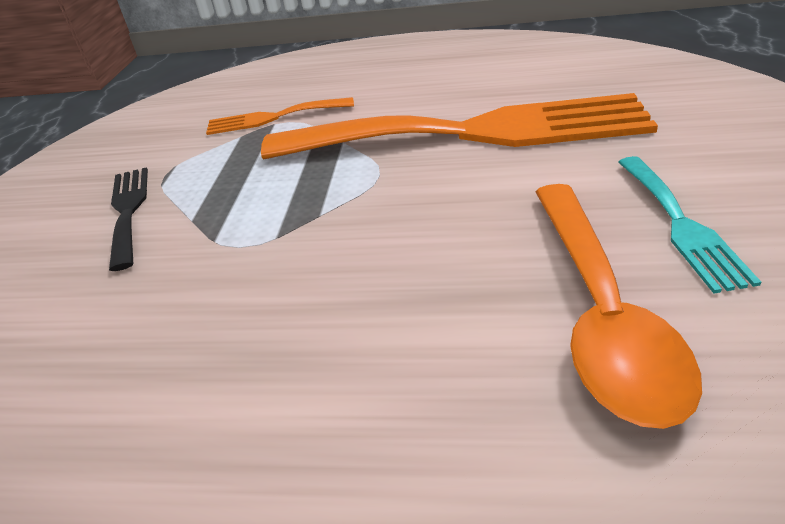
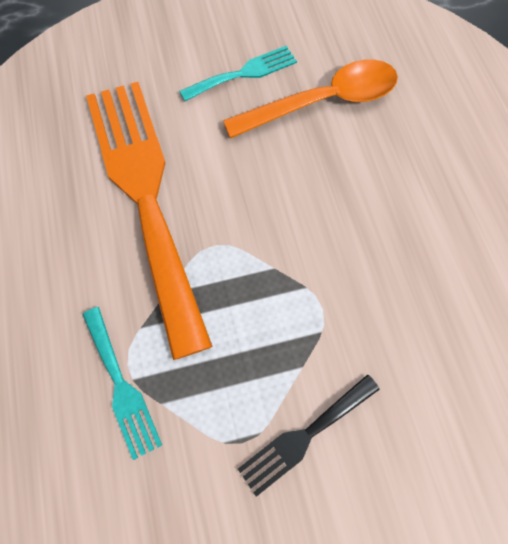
camera: 115 degrees left, 30 degrees up
(273, 117) = (121, 386): orange fork -> turquoise fork

